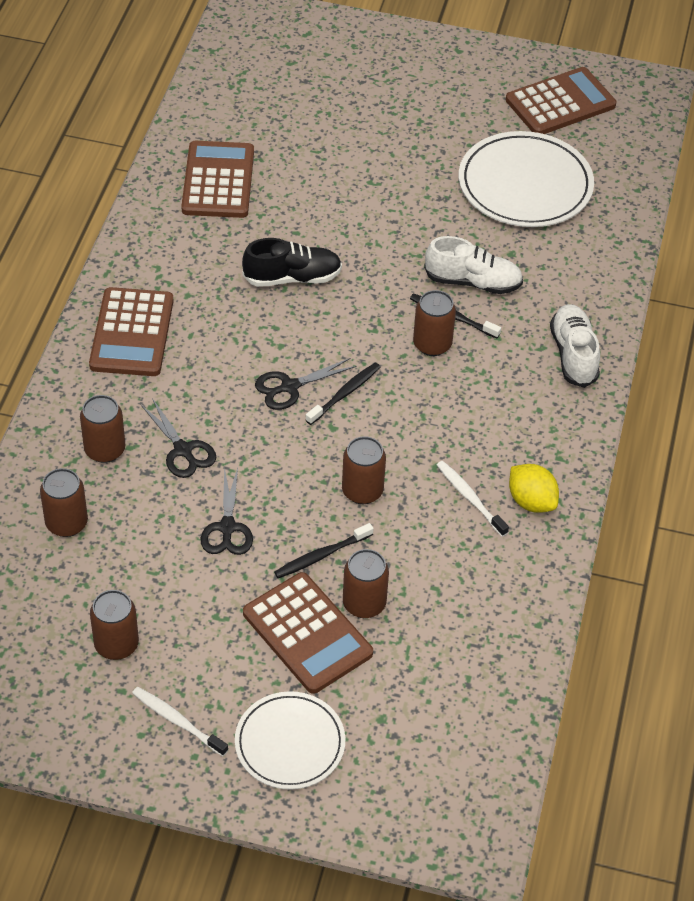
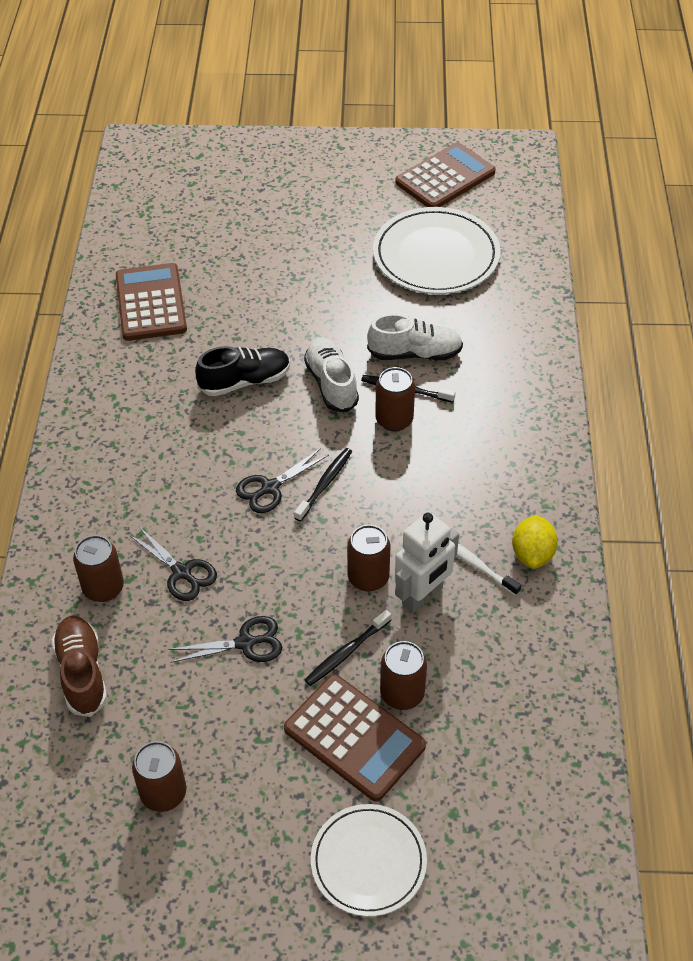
camera: 10 degrees left, 0 degrees up
(66, 523) = (82, 673): brown can -> brown shoe
(132, 333) = (103, 465): brown calculator -> none
(177, 721) = (247, 864): white toothbrush -> none
(227, 527) = (245, 643): black scissors -> black scissors turned 90 degrees counterclockwise
(410, 519) = (422, 596): none -> white robot
(531, 501) = (532, 554): yellow lemon -> yellow lemon turned 60 degrees clockwise
(573, 355) = (528, 404): white shoe -> white shoe (331, 384)

